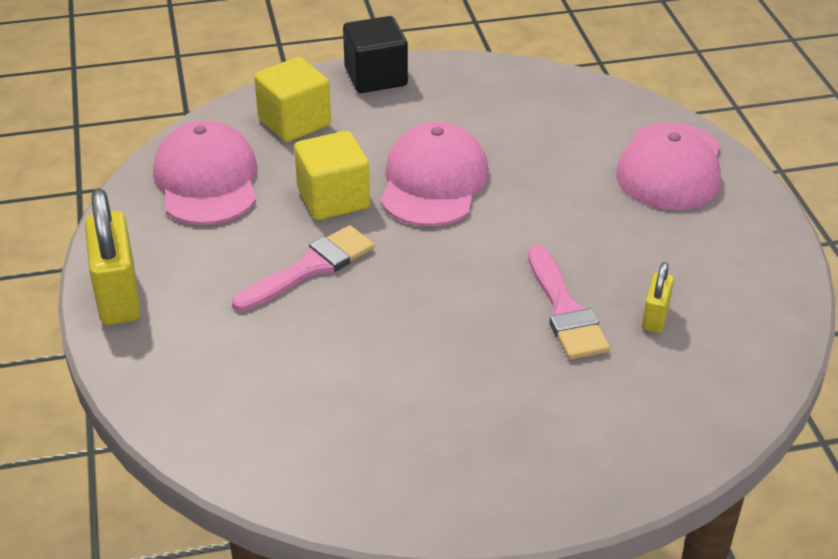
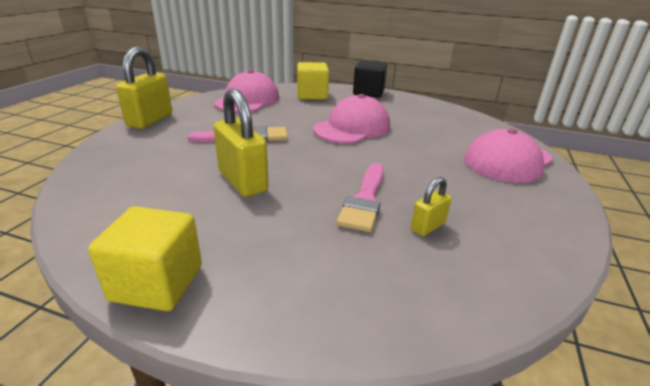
camera: 30 degrees right, 10 degrees down
(333, 199) = (293, 119): yellow cube -> yellow cube (157, 283)
(402, 347) = (242, 181): none -> yellow padlock

